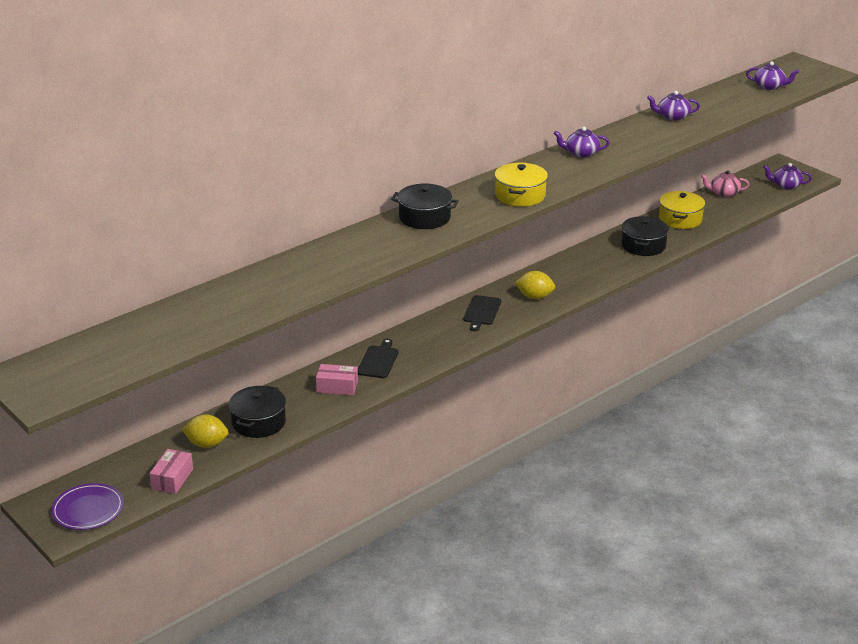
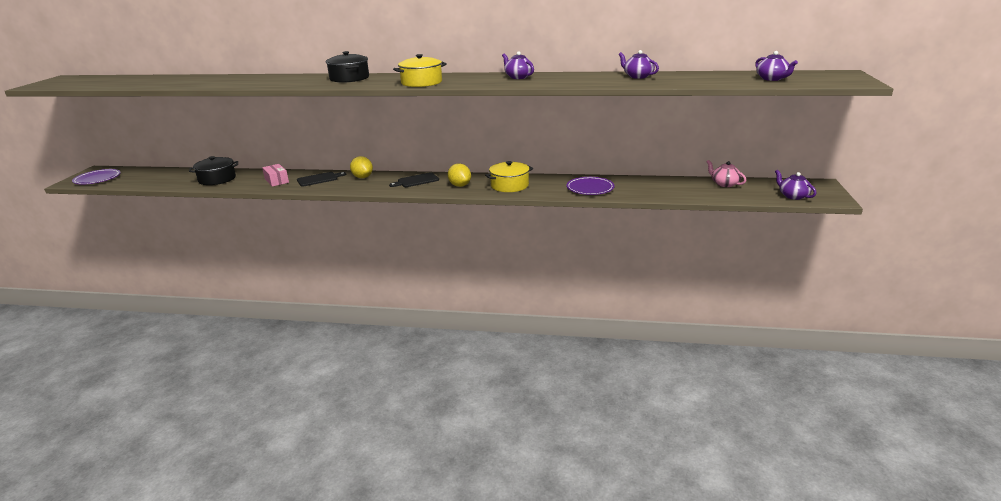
camera: 50 degrees right, 5 degrees down
(172, 479) = (141, 182): pink box -> none
(207, 444) = (183, 177): yellow lemon -> yellow lemon (362, 177)
(643, 245) = (590, 188): black pot -> purple plate
(680, 219) = (652, 185): yellow pot -> yellow pot (509, 185)

